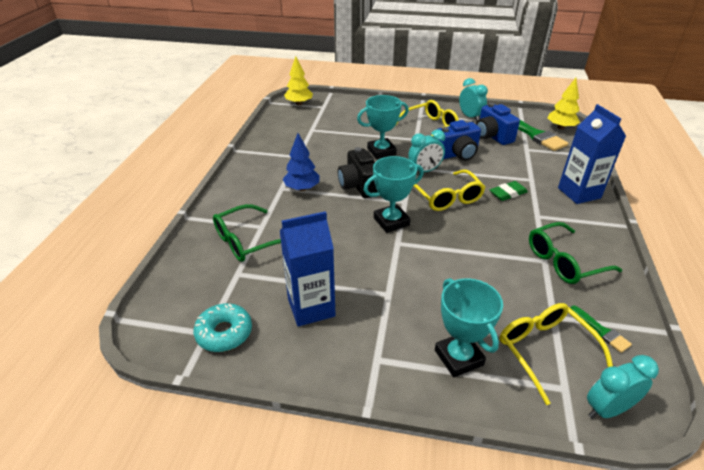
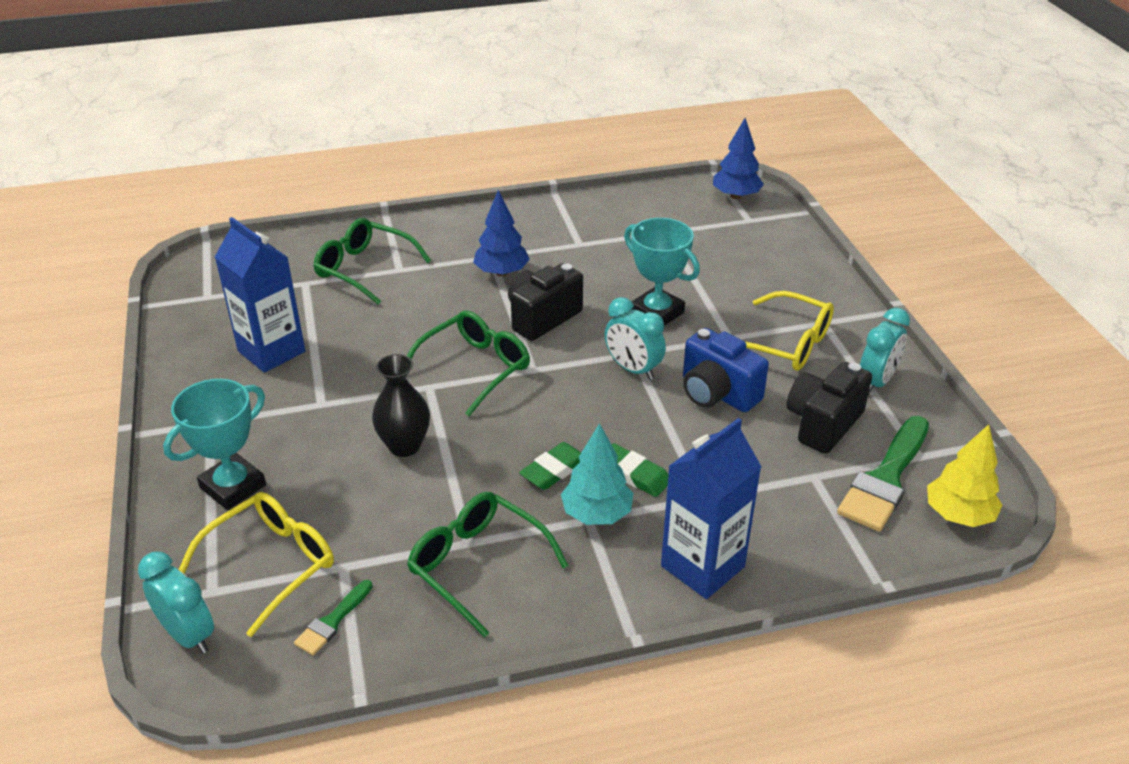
camera: 65 degrees right, 0 degrees up
(224, 333) = (210, 307): turquoise donut -> none
(299, 103) = (736, 196): yellow tree -> blue tree
(391, 221) = (474, 369): turquoise trophy -> green glasses
(447, 197) = (574, 408): yellow glasses -> none
(451, 265) = (404, 446): none -> black vase
(492, 136) = (823, 424): blue camera -> black camera
(495, 216) = (554, 470): none -> green eraser
(534, 212) = (597, 514): none -> turquoise tree

